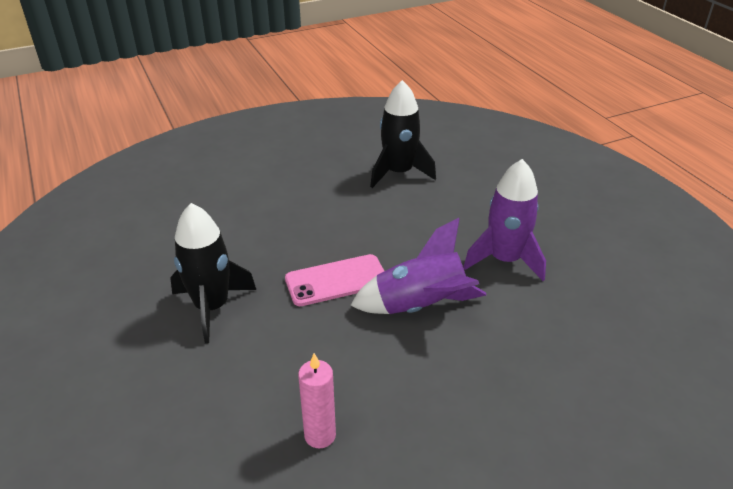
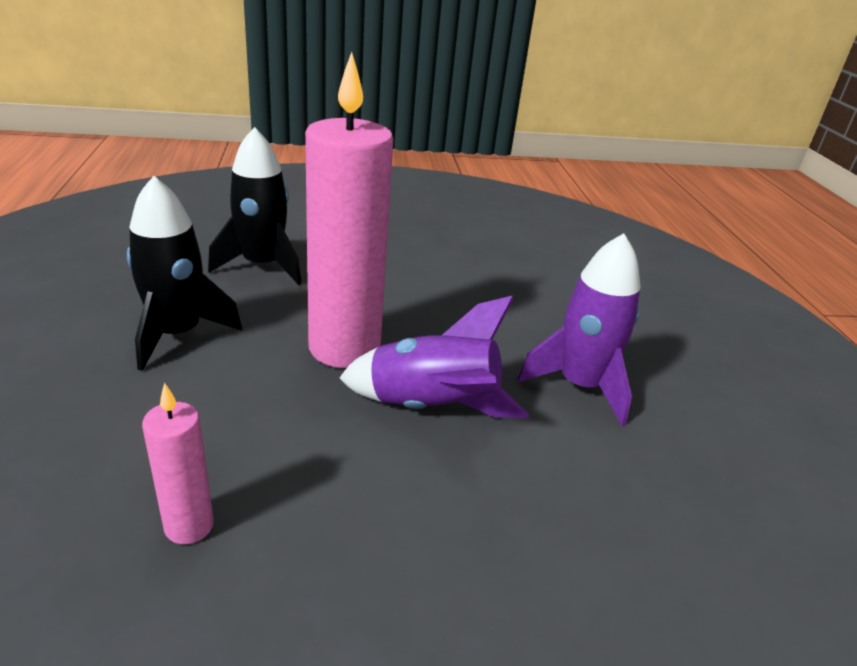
camera: 15 degrees right, 5 degrees down
(336, 281) = (344, 348): pink phone -> pink candle
(398, 173) = (496, 258): black rocket -> black rocket (262, 265)

